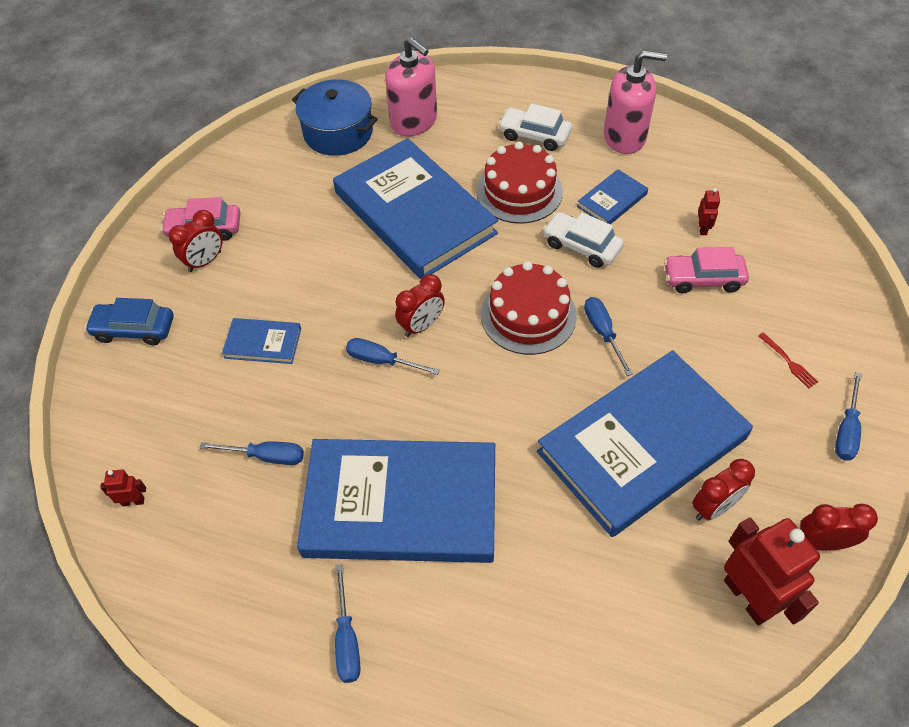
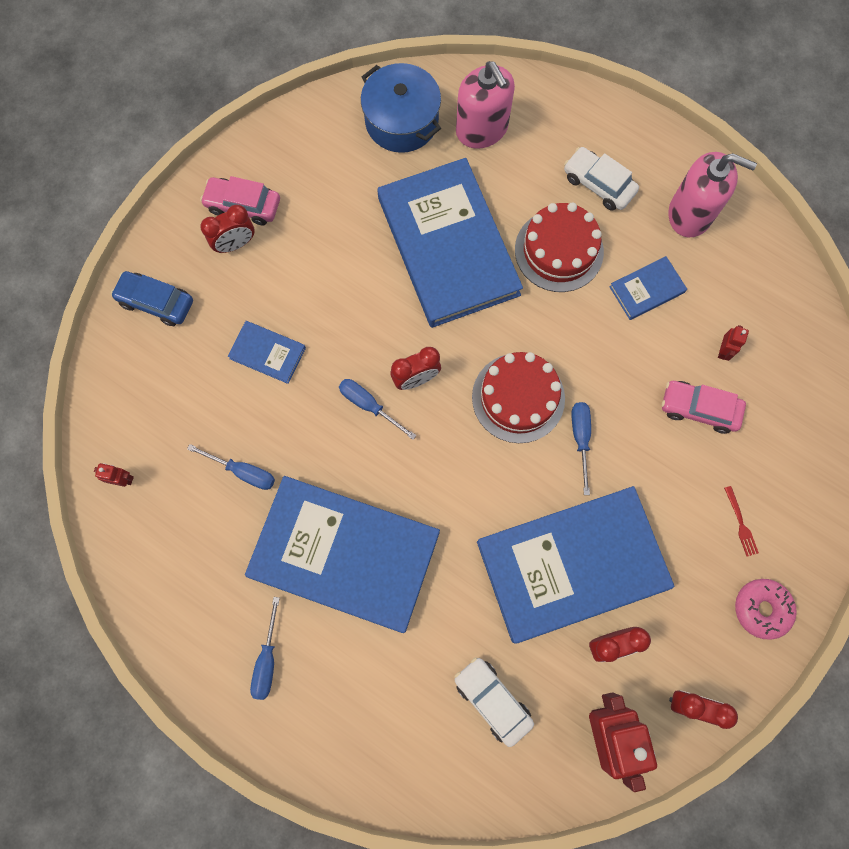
camera: 15 degrees right, 20 degrees up
(581, 246) = (596, 335): white car -> white car (492, 700)
(846, 430) = (761, 609): blue screwdriver -> pink donut

